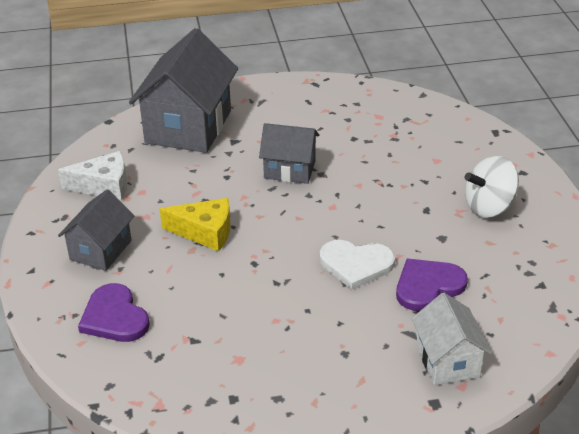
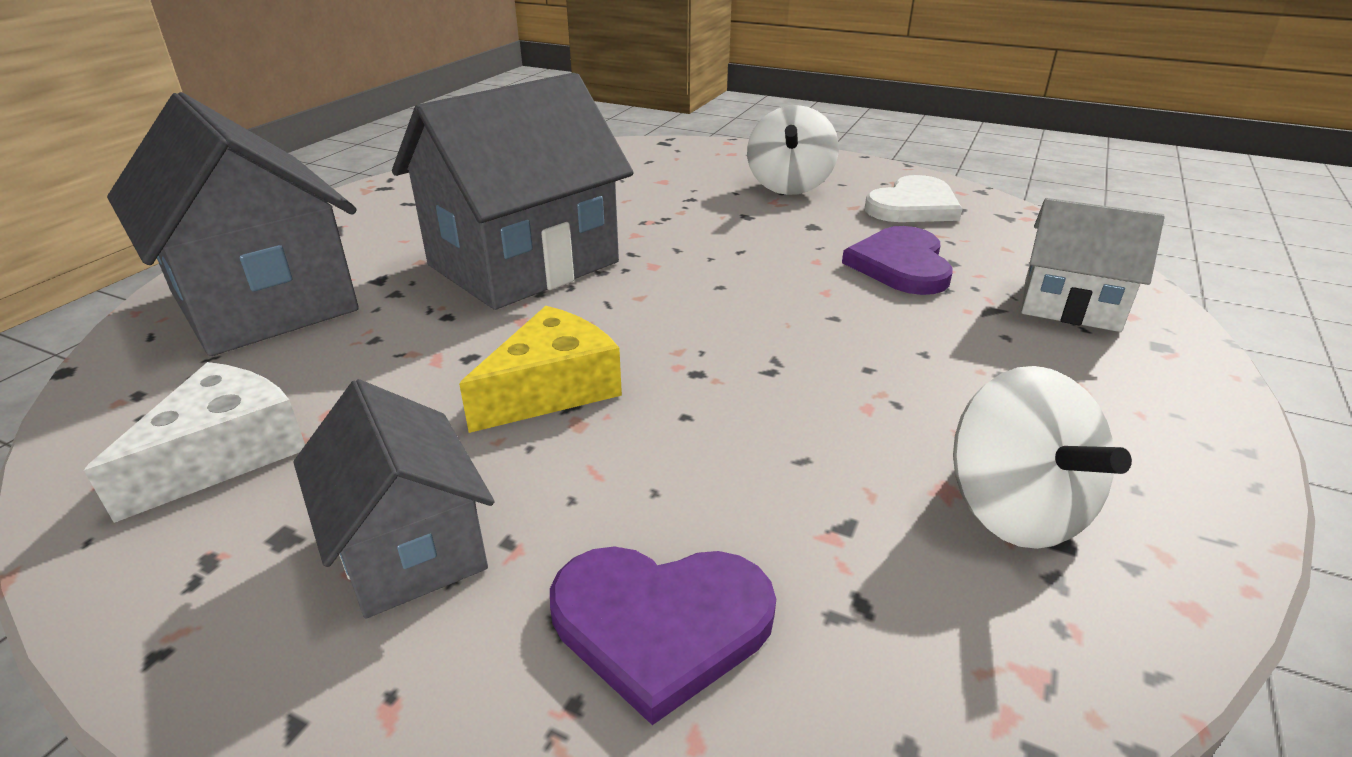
camera: 55 degrees left, 5 degrees down
(242, 380) = (1014, 509): none -> white spinning top
(289, 169) = (523, 264): grey house -> grey house, size x1.78
(356, 264) = (802, 293): white heart -> white heart (913, 206)

